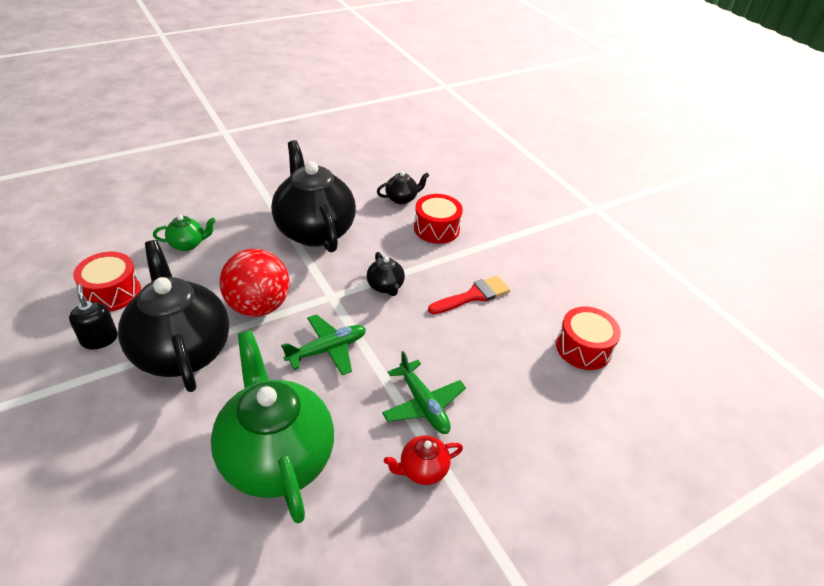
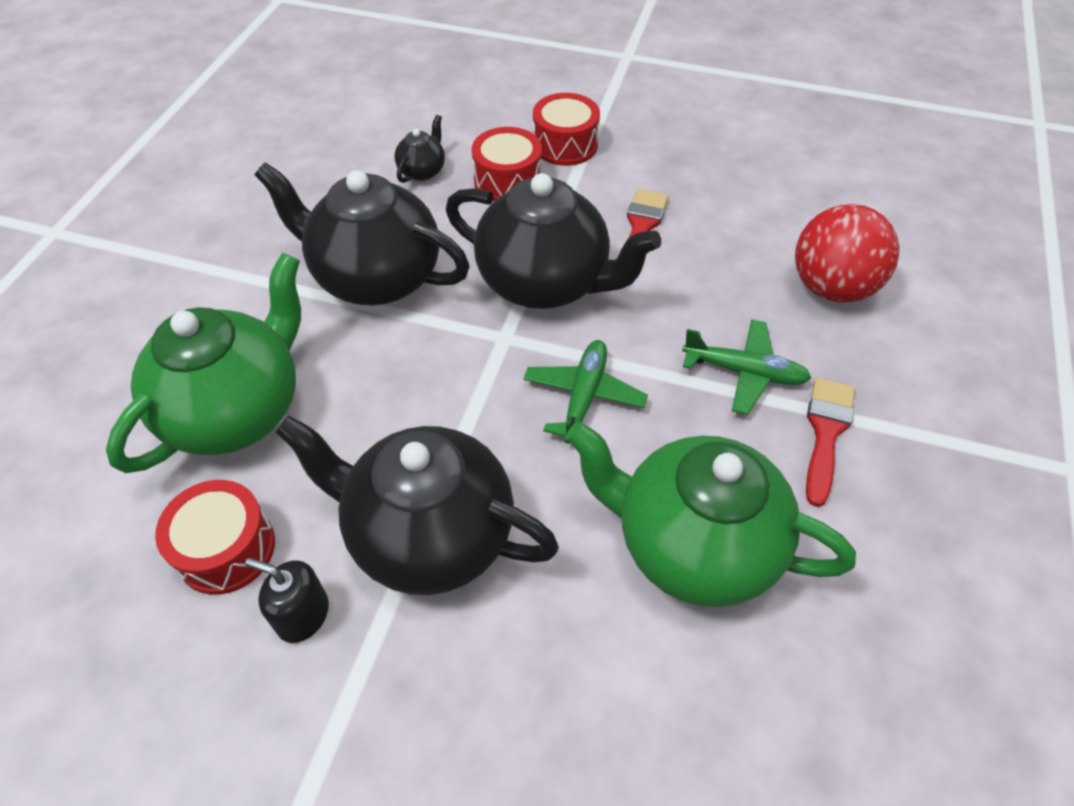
camera: 40 degrees left, 10 degrees up
(188, 244) = (237, 411): green teapot -> green teapot, size x2.33
(258, 306) = (441, 412): red ball -> red ball (831, 288)
(385, 286) = (545, 283): black teapot -> black teapot, size x2.33
(422, 470) = (825, 432): red teapot -> red brush
(583, 348) = (795, 207): red drum -> red drum (565, 145)

